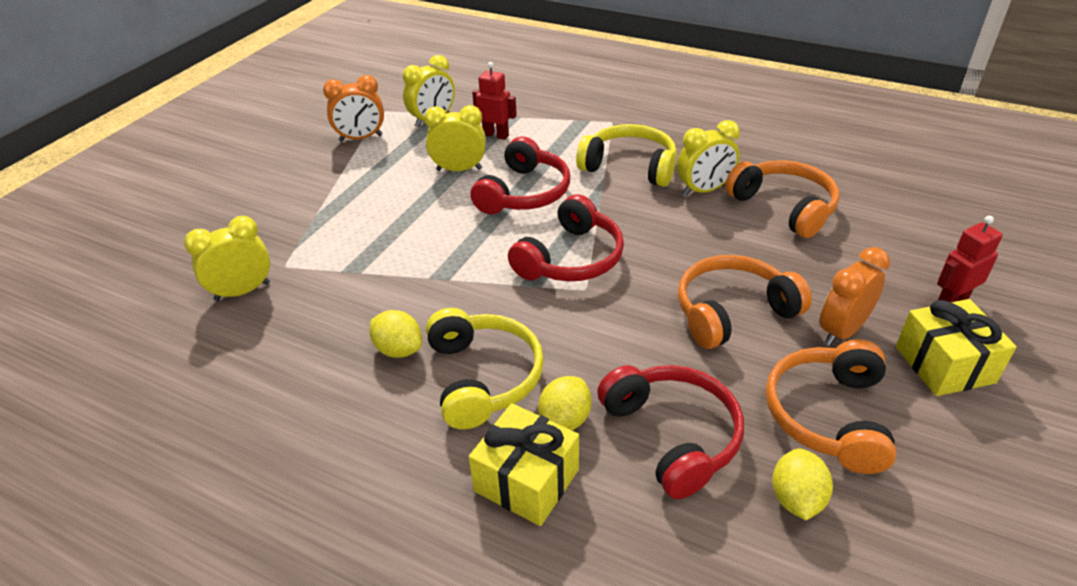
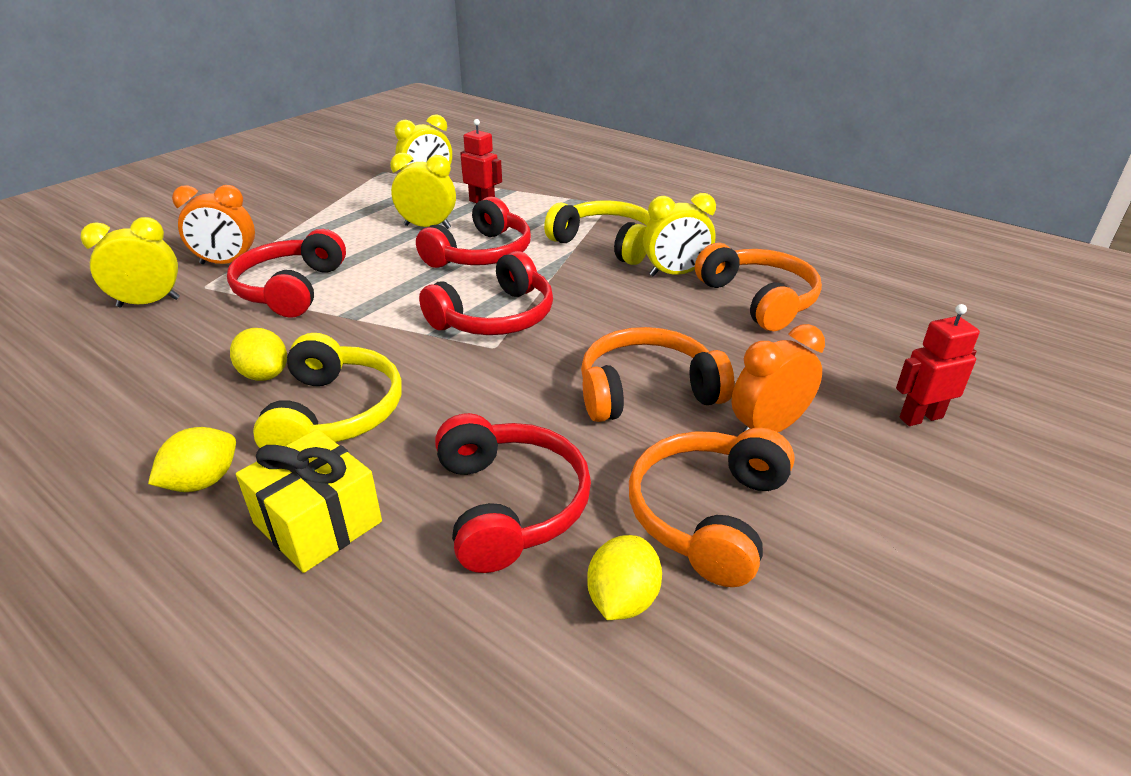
camera: 10 degrees right, 5 degrees down
(361, 138) = (348, 191): orange clock -> orange clock (227, 263)
(369, 256) = (291, 289): none -> red headphones
(564, 420) = (396, 469): yellow lemon -> yellow lemon (203, 482)
(944, 364) = (882, 483): yellow gift -> none

